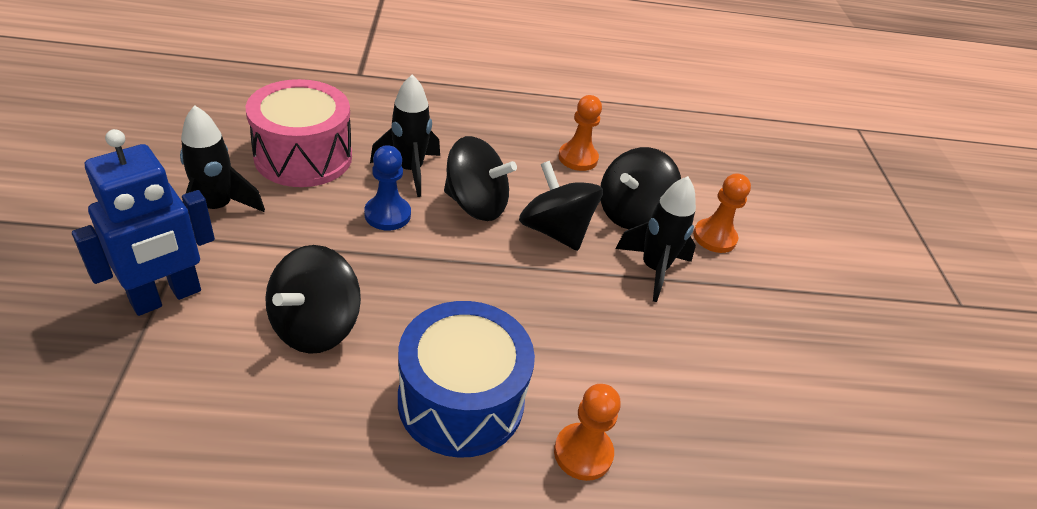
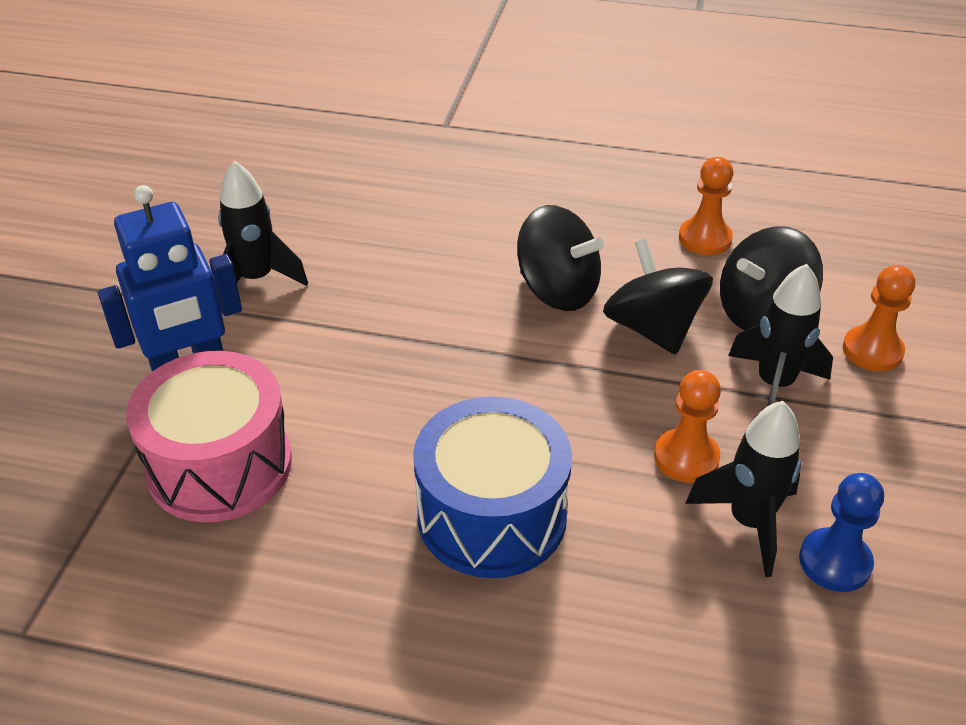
camera: 20 degrees right, 0 degrees up
(303, 157) = (361, 224): pink drum -> pink drum (220, 465)
(315, 326) = (342, 417): black spinning top -> none
(387, 214) = (447, 297): blue pawn -> blue pawn (835, 562)
(409, 170) = (484, 245): black rocket -> black rocket (749, 522)
(583, 453) = (626, 591): orange pawn -> orange pawn (686, 458)

